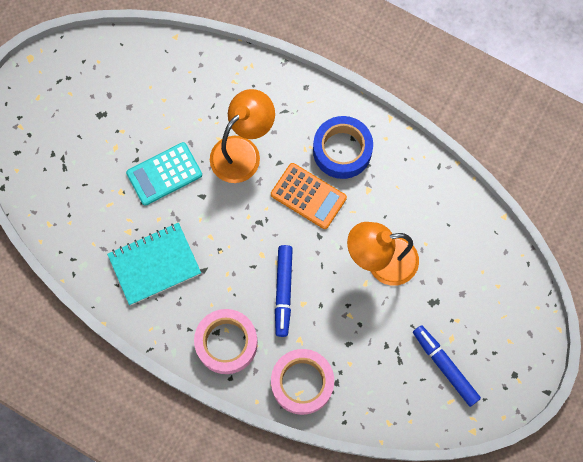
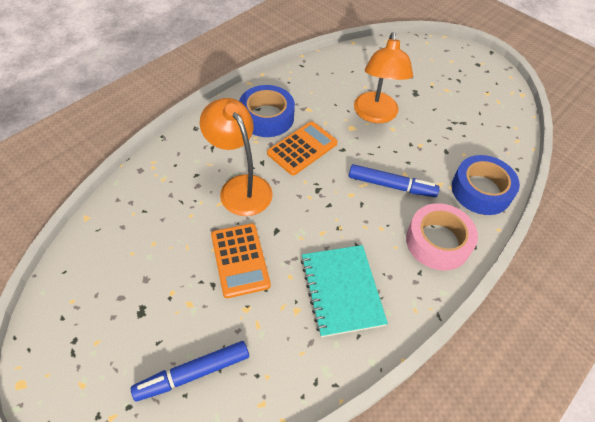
camera: 80 degrees left, 20 degrees down
(164, 174) = (240, 260): turquoise calculator -> orange calculator
(302, 383) = (481, 190): pink tape -> blue tape
(445, 366) = (469, 98): blue marker -> blue marker (193, 373)

